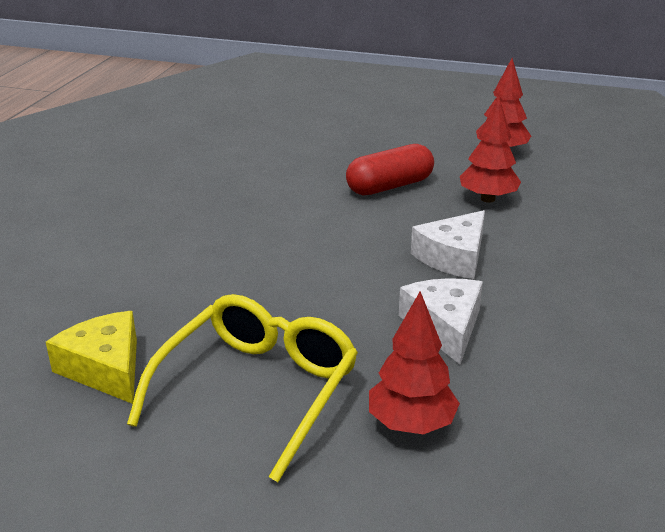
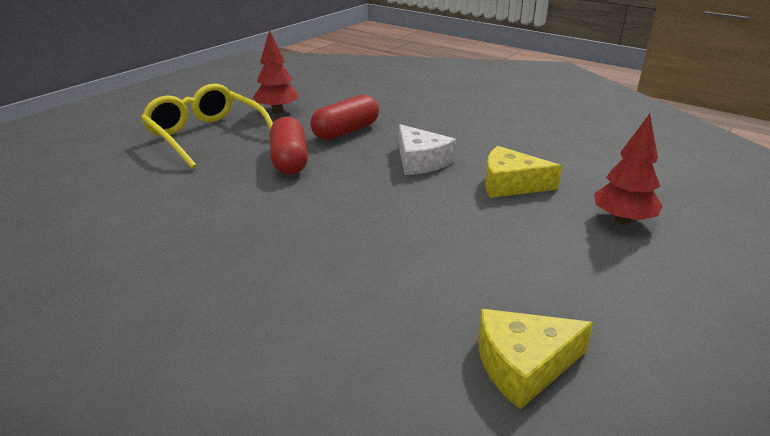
camera: 70 degrees left, 0 degrees up
(257, 391) = (575, 277): yellow glasses -> yellow glasses (207, 136)
(445, 326) = (510, 184): white cheese -> yellow cheese
(488, 199) = (346, 131): red tree -> red capsule

